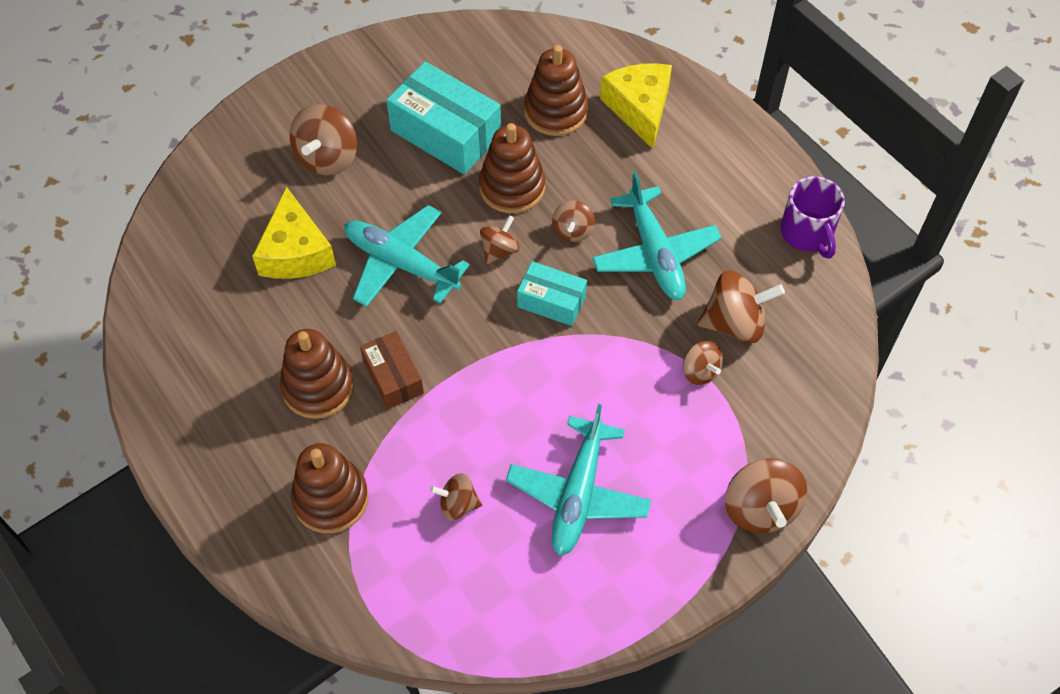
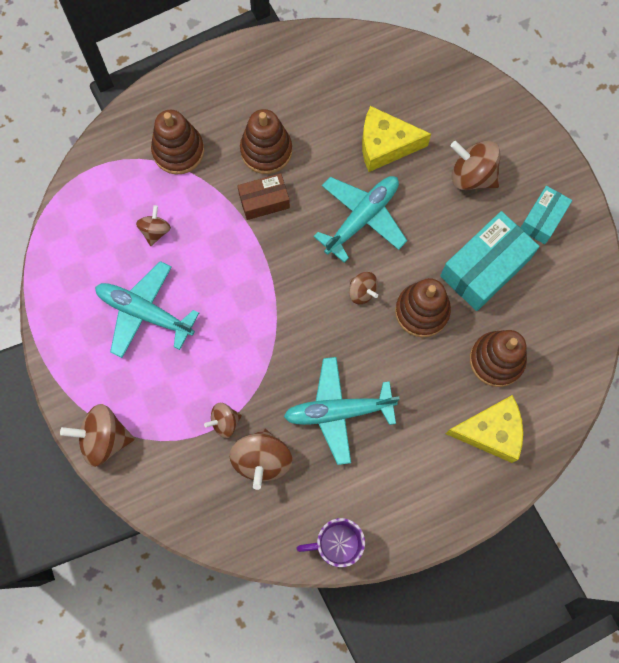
camera: 100 degrees right, 15 degrees up
(551, 301) = (308, 323): turquoise box -> turquoise box (542, 219)
(573, 231) = (371, 351): brown spinning top -> none

